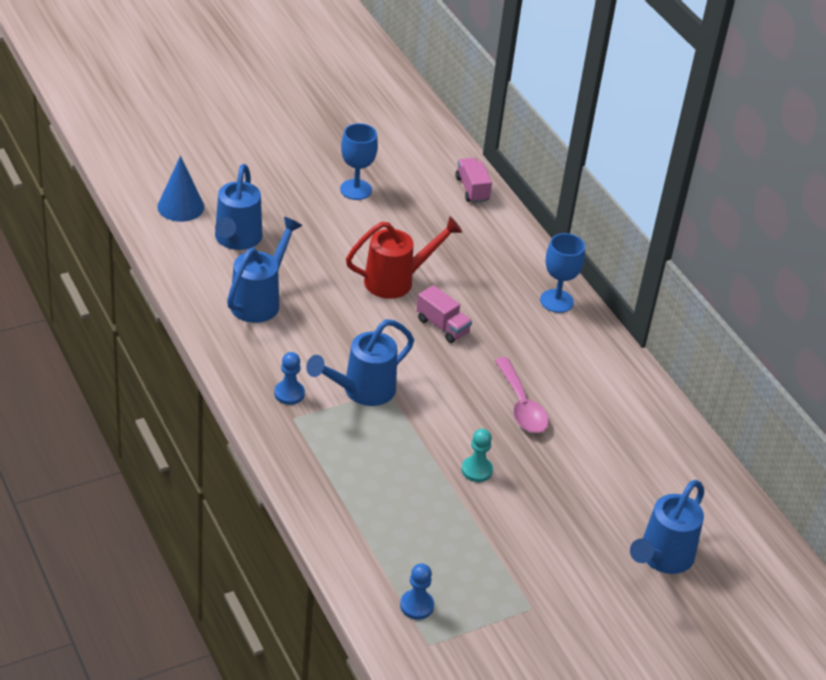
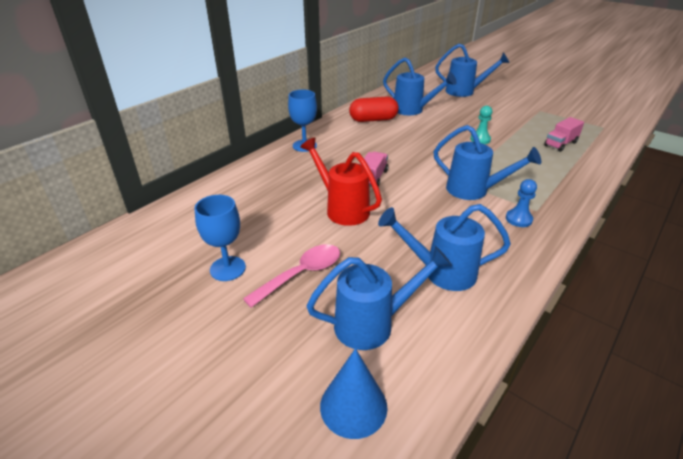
camera: 110 degrees left, 5 degrees down
(416, 606) = (590, 134): blue pawn -> none
(472, 189) = (190, 205): pink truck -> pink truck (560, 144)
(521, 405) = (412, 138): pink spoon -> pink spoon (301, 274)
(602, 393) = (373, 120): none -> red capsule
(615, 451) = (412, 110): none -> blue watering can

